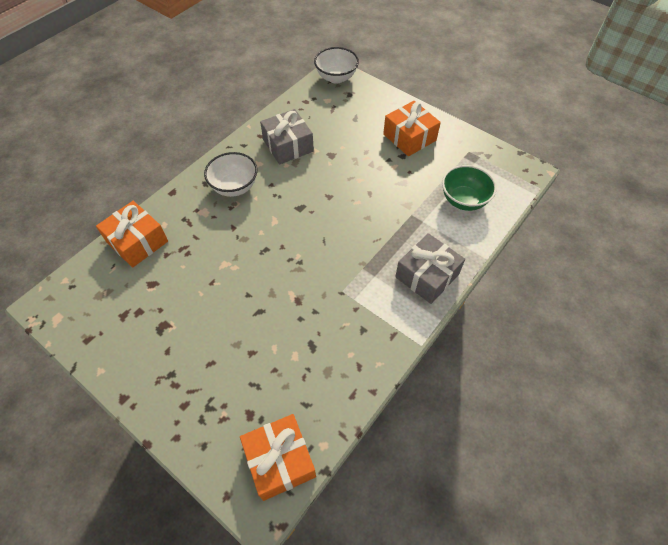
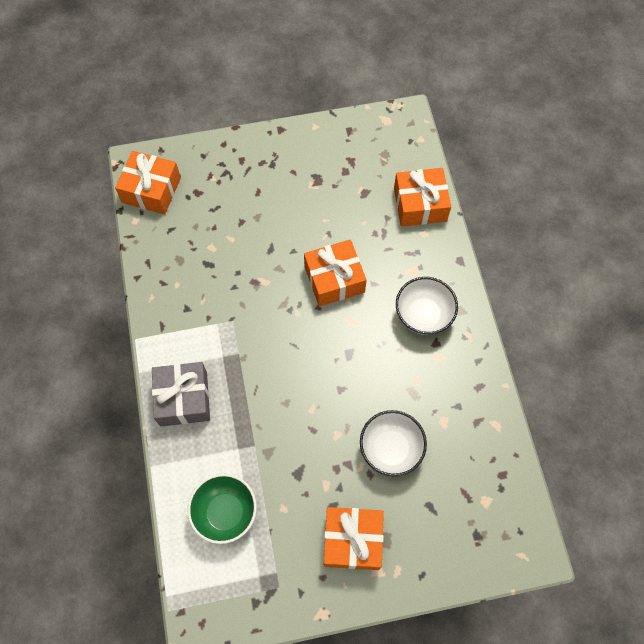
camera: 130 degrees right, 10 degrees up
(250, 252) = (334, 279): none -> orange gift
(288, 145) = (442, 402): grey gift -> none
(336, 77) = (521, 545): white bowl -> white bowl (390, 449)

